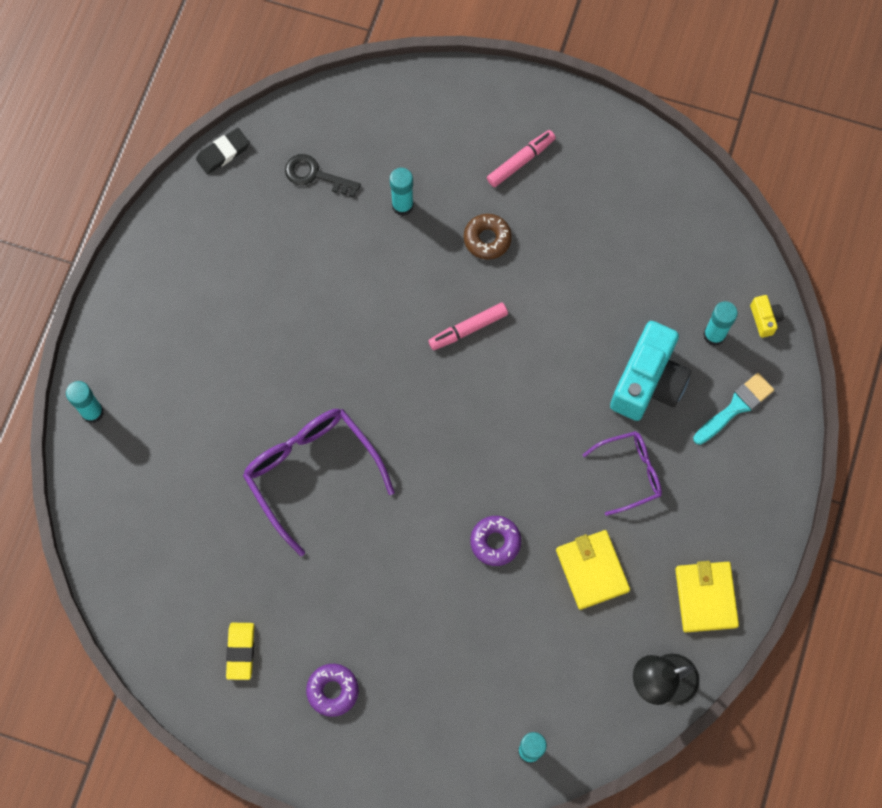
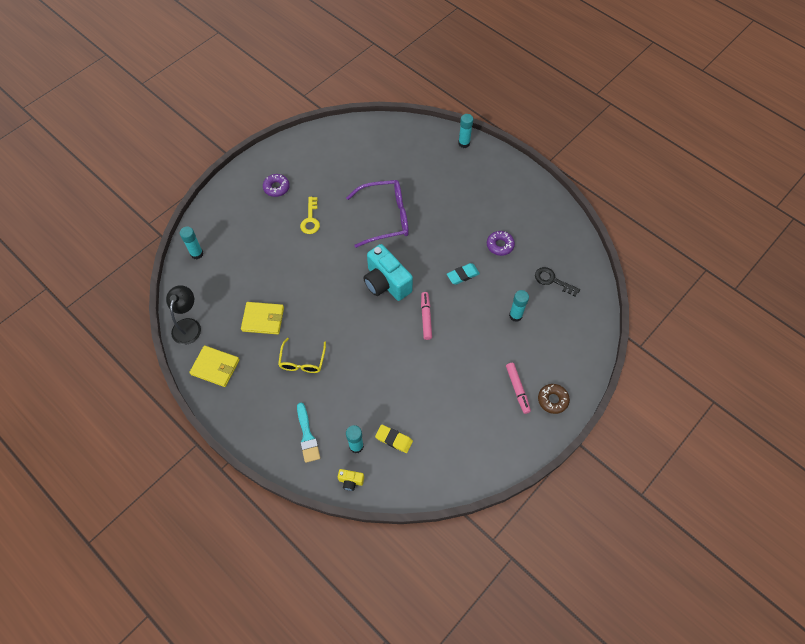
camera: 115 degrees right, 10 degrees down
(223, 153) = (584, 243): black eraser -> none
(240, 651) = (316, 160): yellow eraser -> yellow eraser (394, 439)
(315, 175) = (552, 280): black key -> black key turned 105 degrees counterclockwise
(367, 306) = (463, 275): none -> turquoise eraser
(371, 595) = (310, 219): none -> yellow key
(487, 239) = (475, 350): brown donut -> brown donut (552, 400)
(495, 542) = (304, 281): purple donut -> purple donut (500, 245)
(630, 473) = (302, 361): purple glasses -> yellow glasses
(648, 382) = (347, 395): turquoise camera -> turquoise camera (386, 283)

